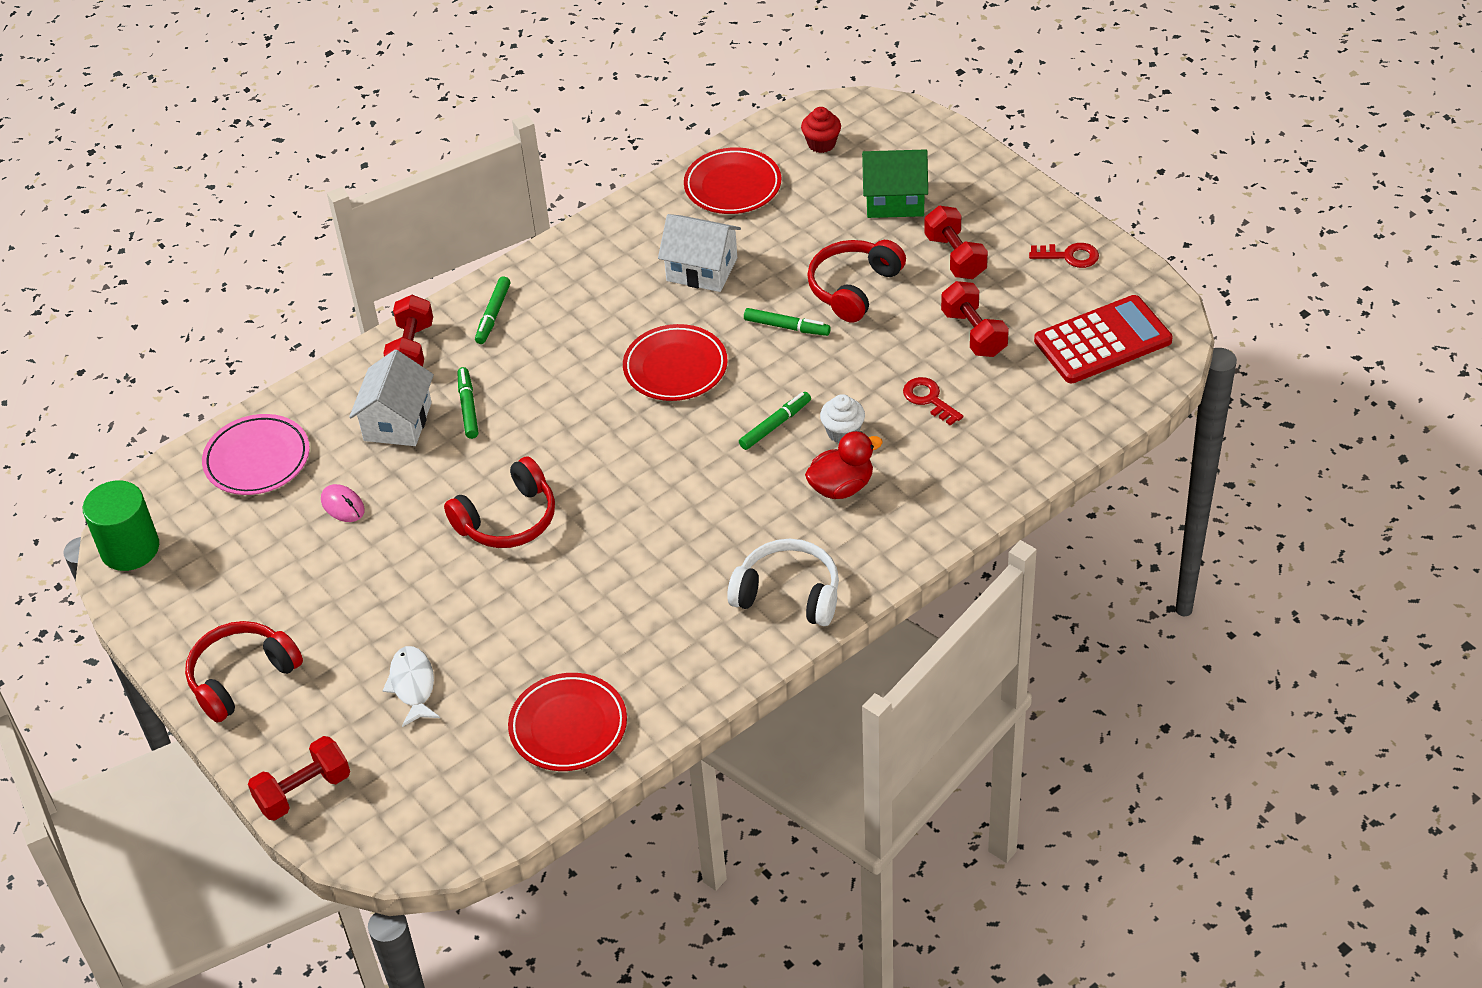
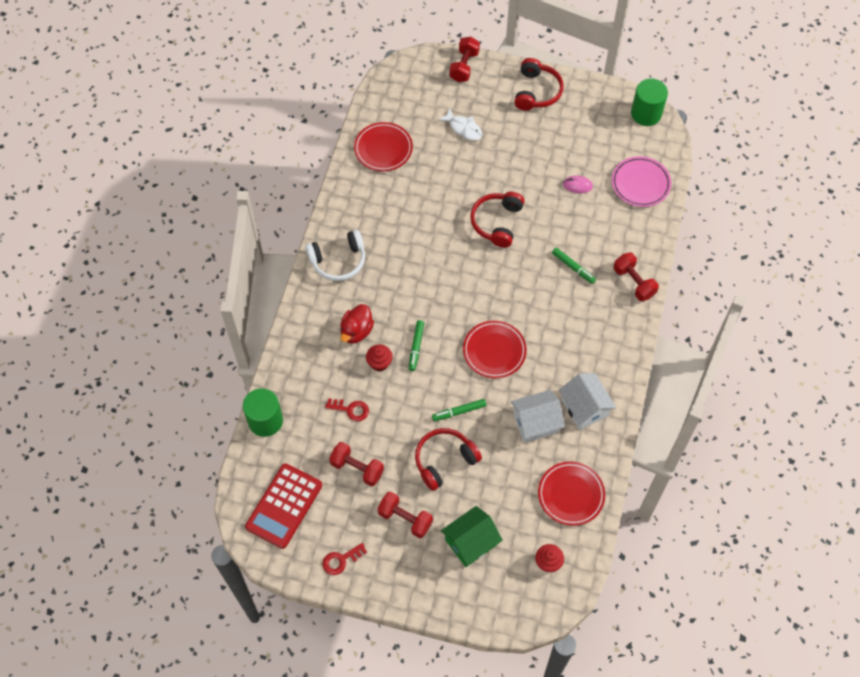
camera: 140 degrees right, 15 degrees up
(398, 421) = (598, 240): white house -> white house (584, 408)
(493, 315) = (615, 327): green marker -> none
(843, 432) = (379, 363): white cupcake -> red cupcake
(853, 288) = (444, 460): red headphones -> red headphones turned 120 degrees counterclockwise
(1059, 445) = (265, 420): none -> green cylinder

